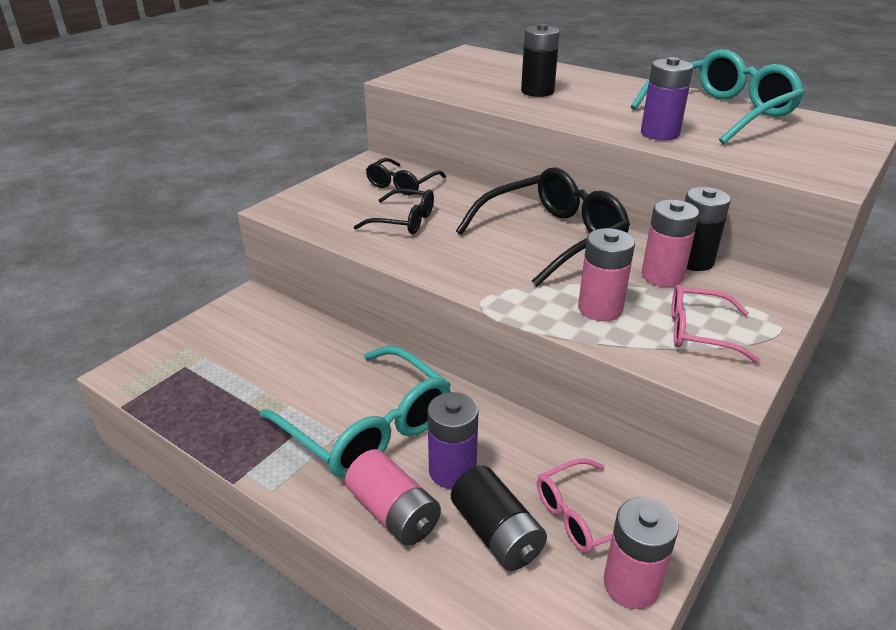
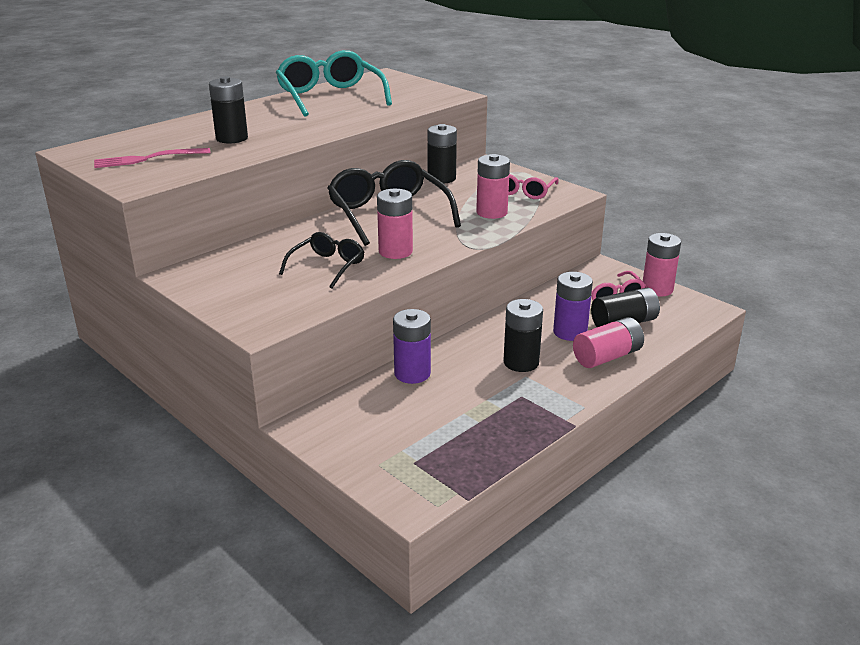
camera: 80 degrees left, 5 degrees down
(368, 427) = (521, 362): turquoise glasses -> black battery
(402, 184) = (247, 263): black glasses -> none
(463, 73) = (148, 159): none -> pink fork
(660, 133) = (358, 117): purple battery -> purple battery (412, 373)
(662, 275) = (457, 189): pink battery -> pink battery (395, 251)

